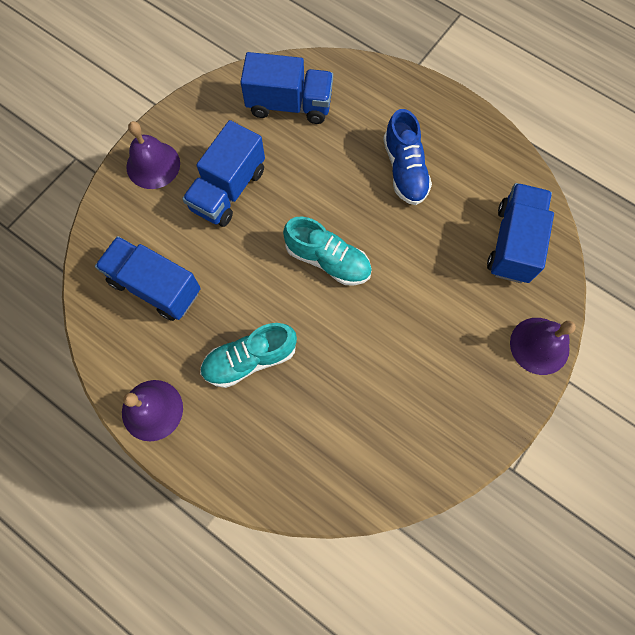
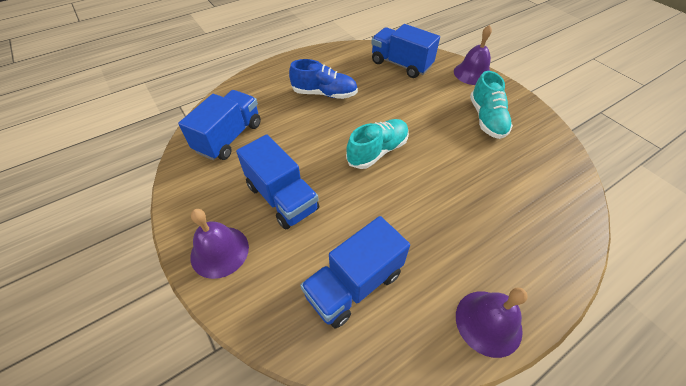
camera: 70 degrees left, 20 degrees down
(250, 359) = (450, 224): turquoise shoe -> turquoise shoe (486, 119)

